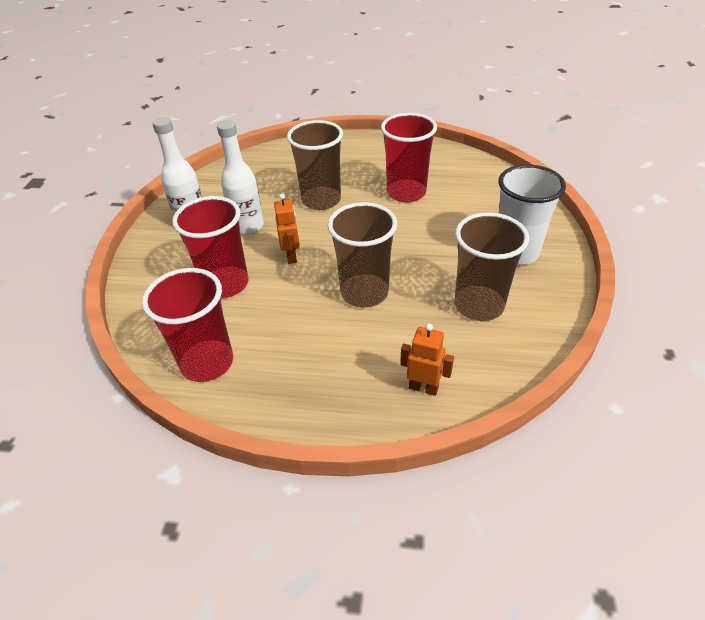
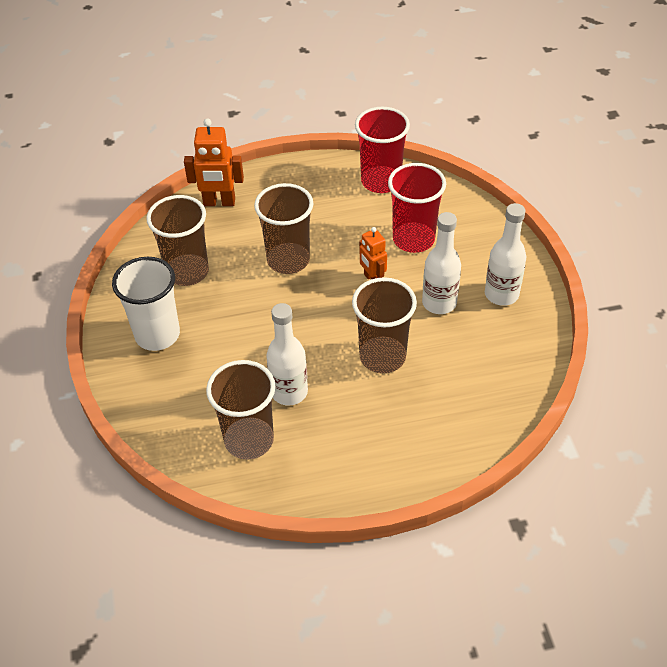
camera: 160 degrees right, 5 degrees up
(406, 193) = (289, 392): red cup -> white bottle
(423, 387) = (219, 202): orange robot -> orange robot, size x1.53
(446, 173) = (249, 440): none -> brown cup

